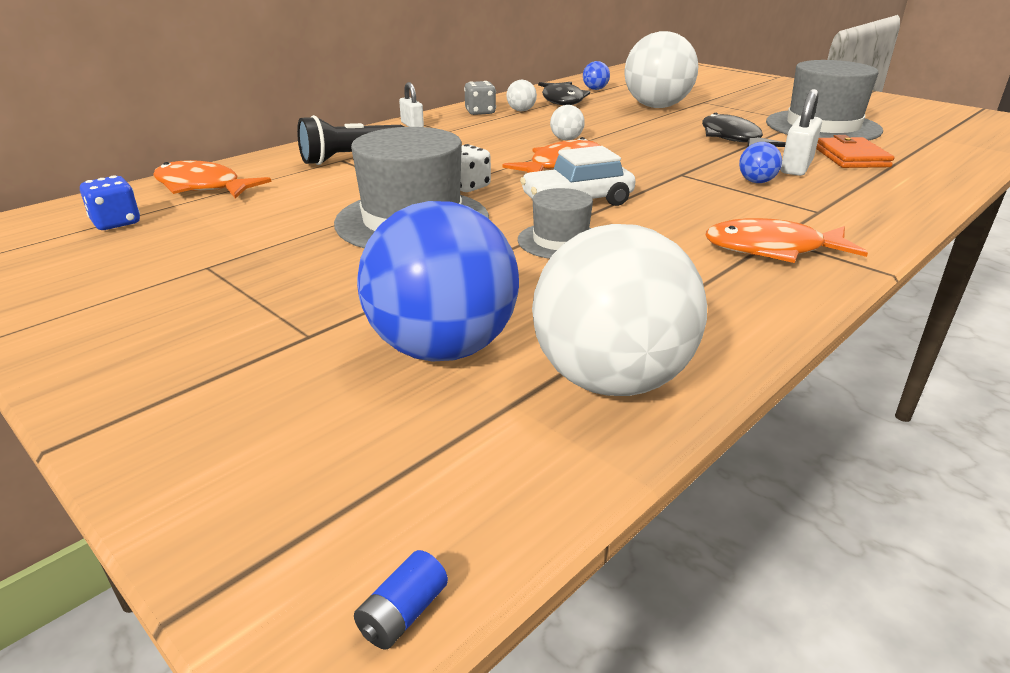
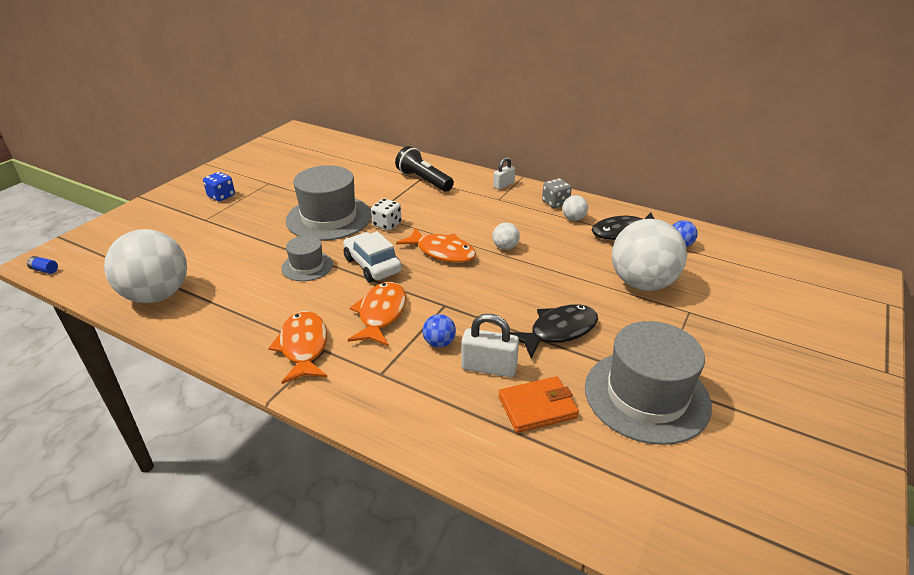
camera: 75 degrees right, 5 degrees up
(116, 223) = (313, 151): blue dice -> blue dice (221, 196)
(203, 187) = (362, 156): orange fish -> orange fish (381, 314)
(442, 348) = (190, 250): blue ball -> none

